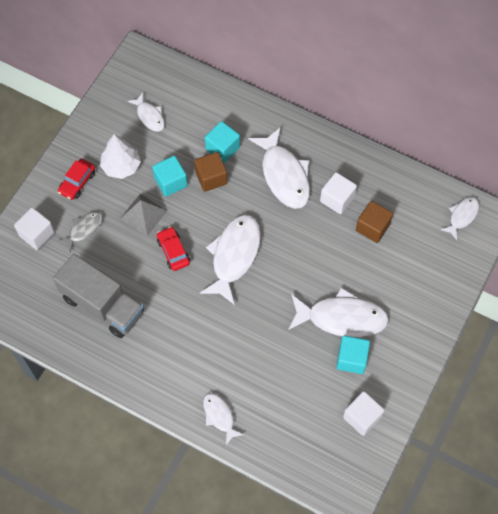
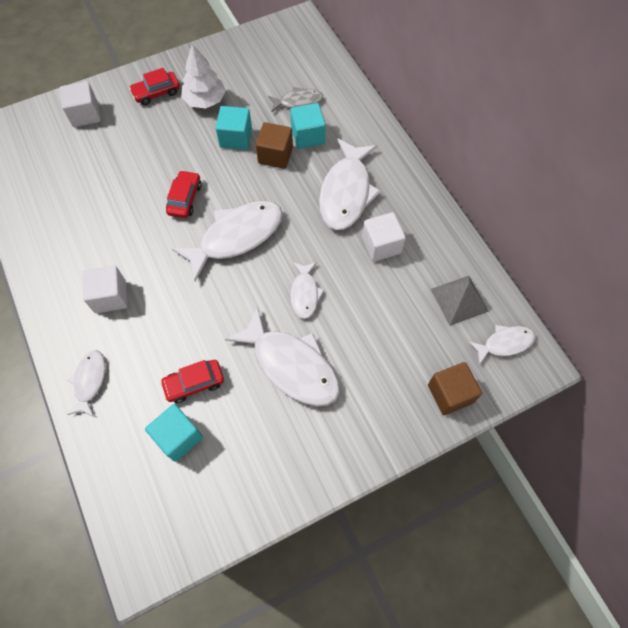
camera: 35 degrees right, 0 degrees up
(83, 229) = (126, 133): grey fish -> grey fish (298, 101)
(102, 305) = (82, 207): grey truck -> none
(143, 214) = (187, 151): grey pyramid -> grey pyramid (459, 300)
(149, 116) = (266, 74): white fish -> white fish (305, 294)
(289, 371) = (194, 383): none -> red car
(351, 359) = (266, 415): turquoise cube -> turquoise cube (178, 437)
(362, 417) = (226, 486): white cube -> white cube (110, 297)
(372, 227) = (396, 295): brown cube -> brown cube (450, 394)

